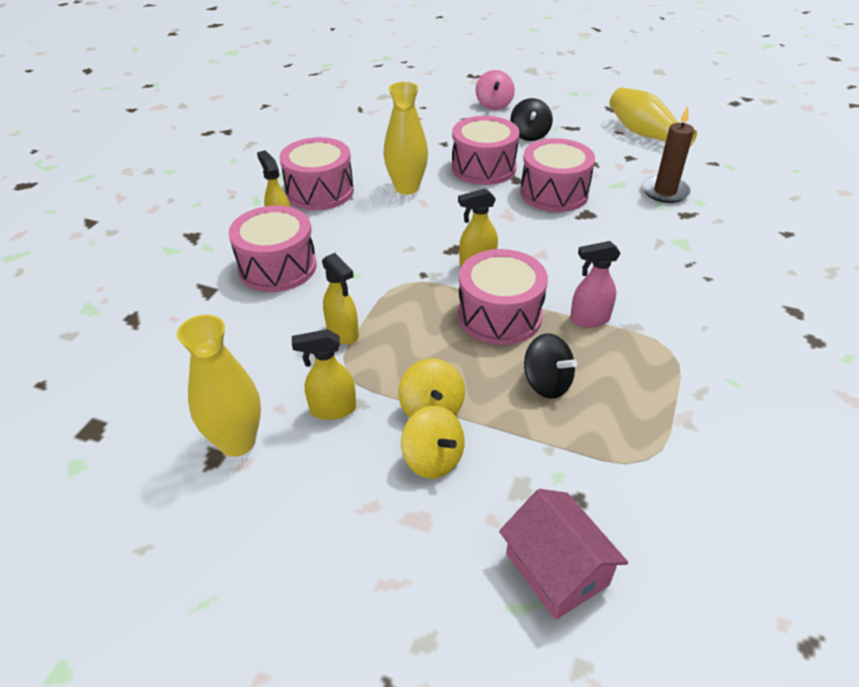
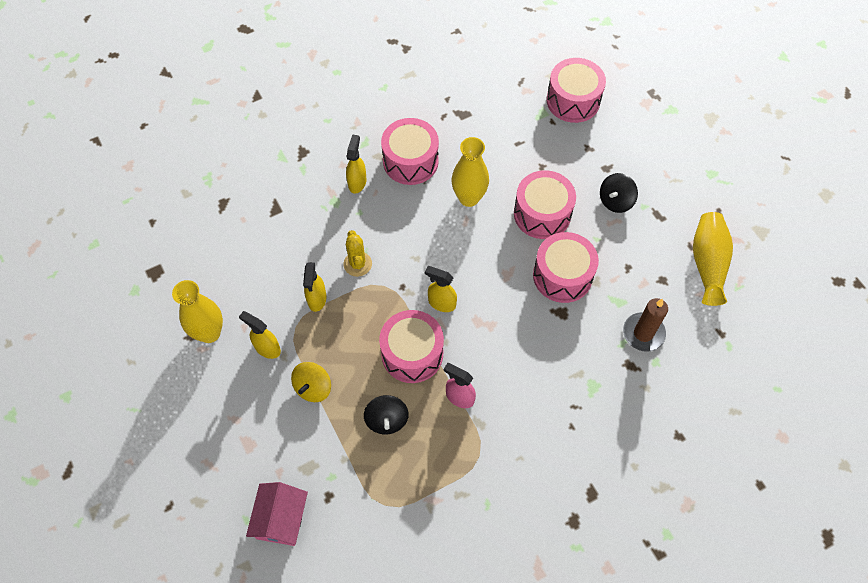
camera: 40 degrees right, 20 degrees up
(277, 267) = (327, 217): pink drum -> pink drum (573, 100)
(355, 283) = (357, 264): none -> yellow cactus
(433, 459) = (285, 417): yellow spinning top -> none
(494, 105) = (628, 145): pink spinning top -> none

